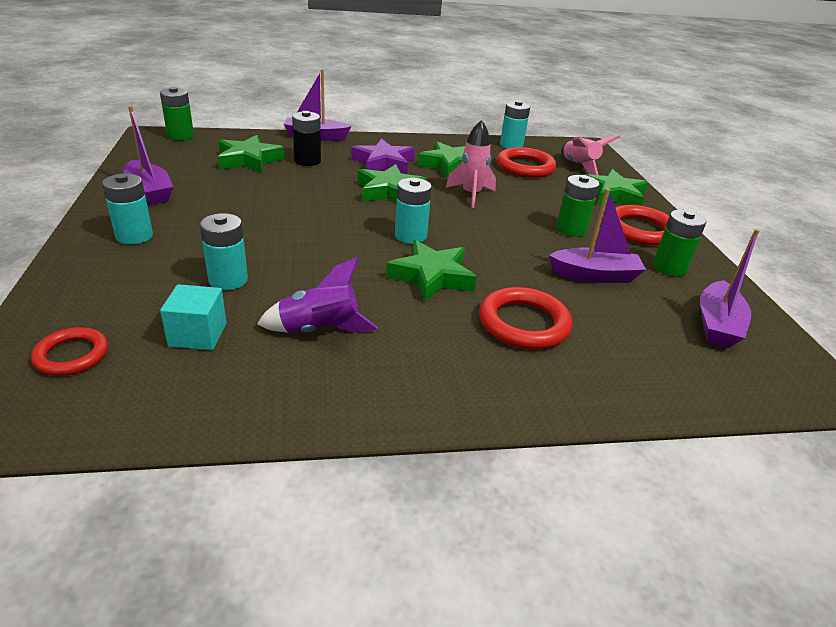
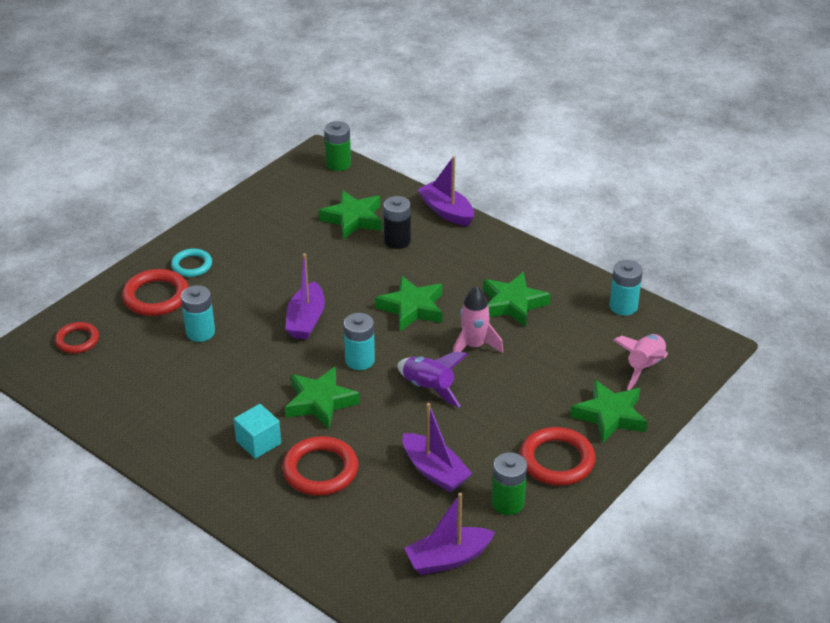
camera: 50 degrees right, 5 degrees up
(134, 236) = (192, 265): turquoise battery -> turquoise ring
(149, 191) = (245, 224): purple boat -> purple boat (306, 320)
(198, 335) = (142, 363): turquoise cube -> turquoise cube (258, 442)
(319, 330) = (202, 398): purple rocket -> purple rocket (428, 388)
(384, 163) = (457, 273): purple star -> none
(525, 167) = (584, 340): red ring -> red ring (156, 296)
(571, 230) = (495, 425): green battery -> none

